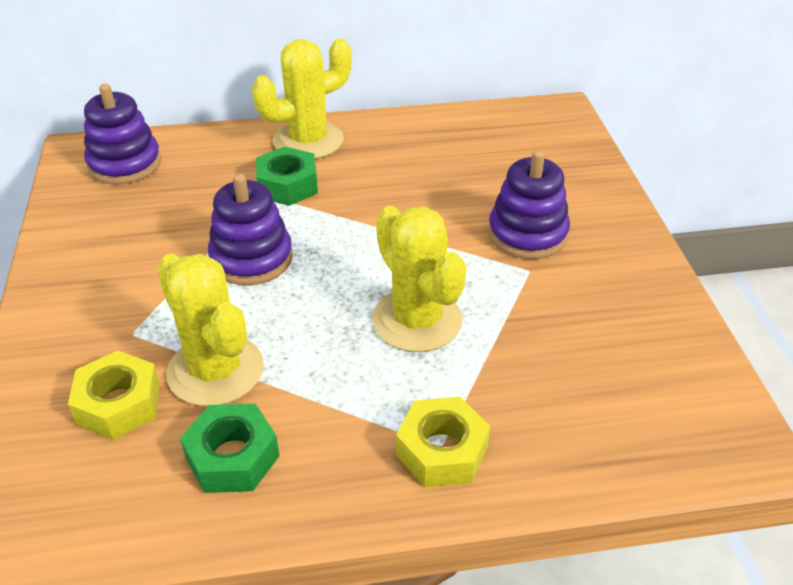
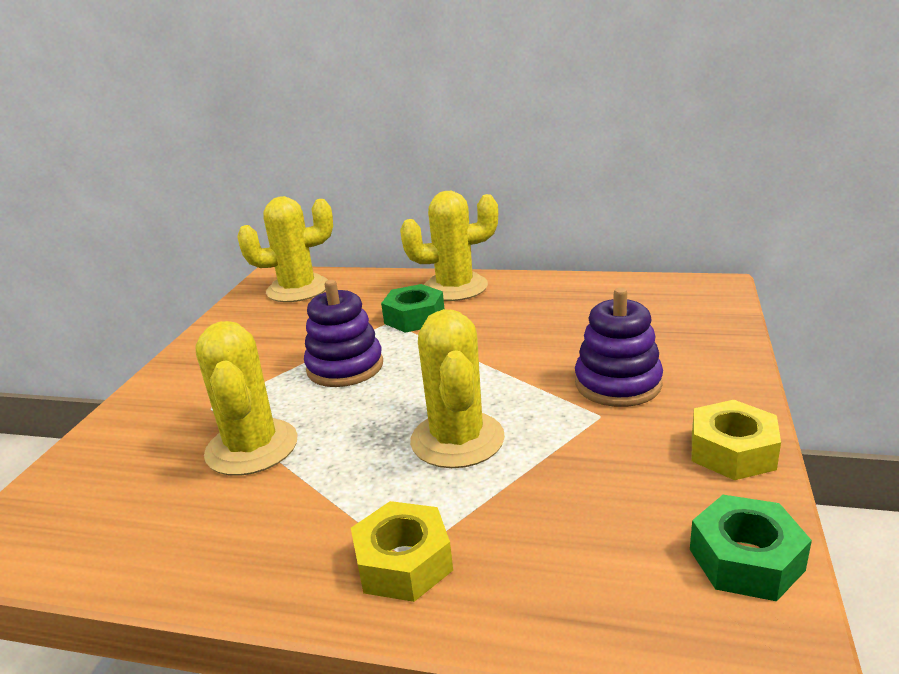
camera: 25 degrees right, 15 degrees down
(119, 404) = (158, 458): yellow nut -> yellow nut (732, 451)
(125, 164) = (298, 289): purple stacking toy -> yellow cactus
(232, 457) = (212, 521): green nut -> green nut (746, 559)

